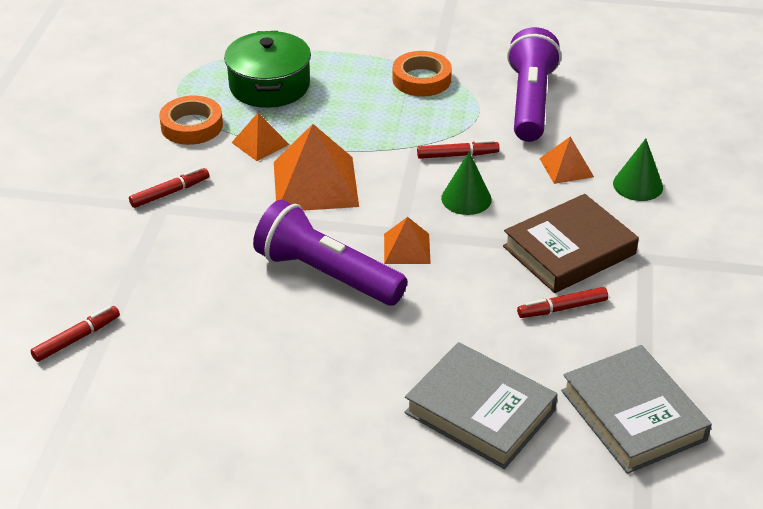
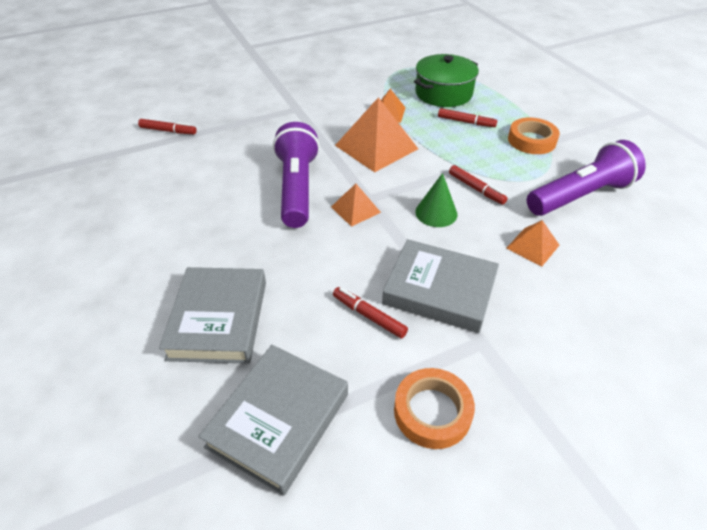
camera: 55 degrees right, 5 degrees up
(170, 193) = (311, 105): red marker -> red marker (466, 122)
(192, 126) = (375, 87): orange tape -> orange tape (432, 411)
(569, 250) = (439, 290): brown book -> grey book
(637, 185) = (565, 297): green cone -> none

